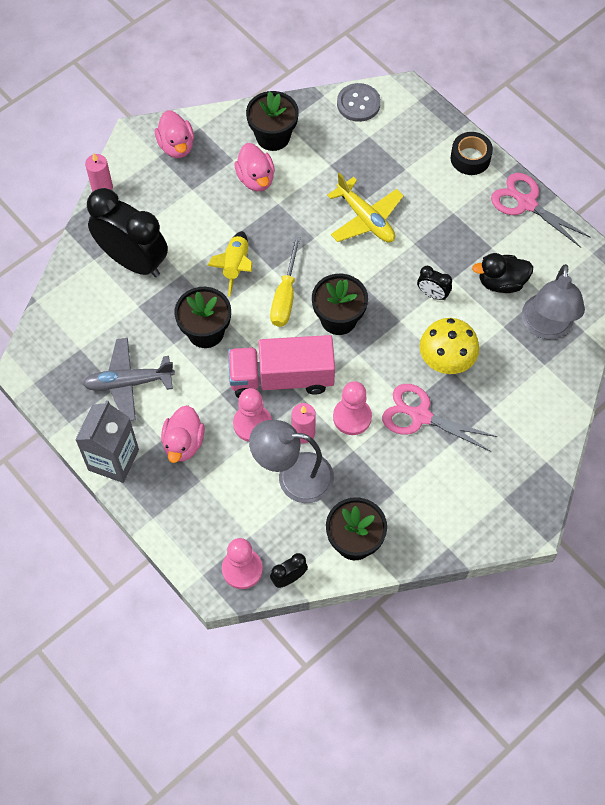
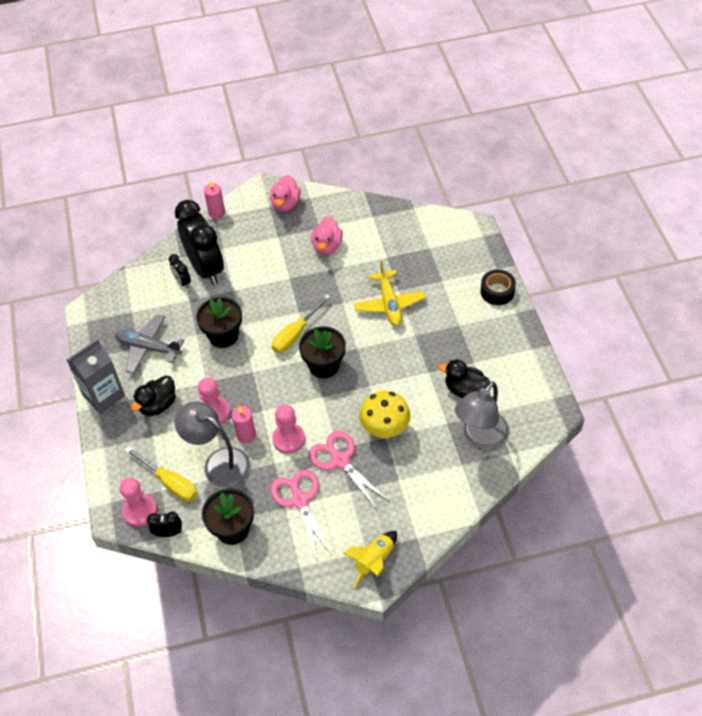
camera: 30 degrees right, 10 degrees down
(183, 443) = (158, 405): pink duck -> black duck
(235, 266) = (273, 300): yellow rocket -> yellow rocket (374, 561)
(254, 523) = (170, 482): none -> yellow screwdriver
(273, 137) = (358, 222): black flower pot -> none
(281, 378) = (256, 389): pink truck -> none
(358, 103) = (435, 223): grey button -> none
(432, 294) = (406, 377): black clock -> black clock (182, 282)
(526, 203) = (521, 341): pink scissors -> pink scissors (300, 500)

